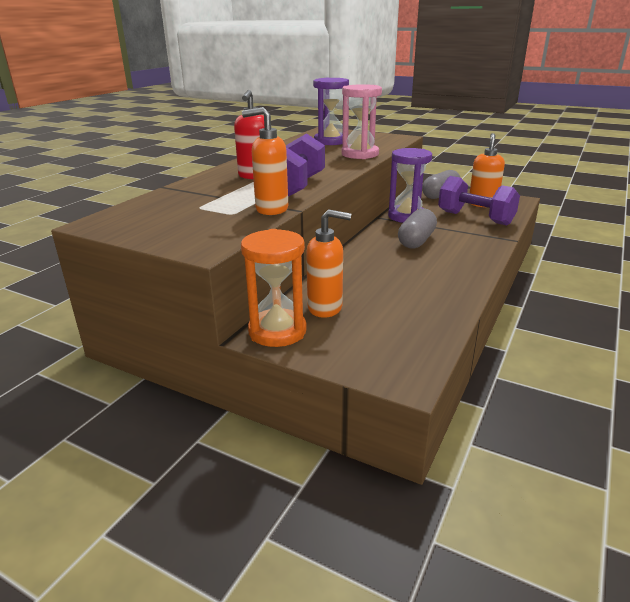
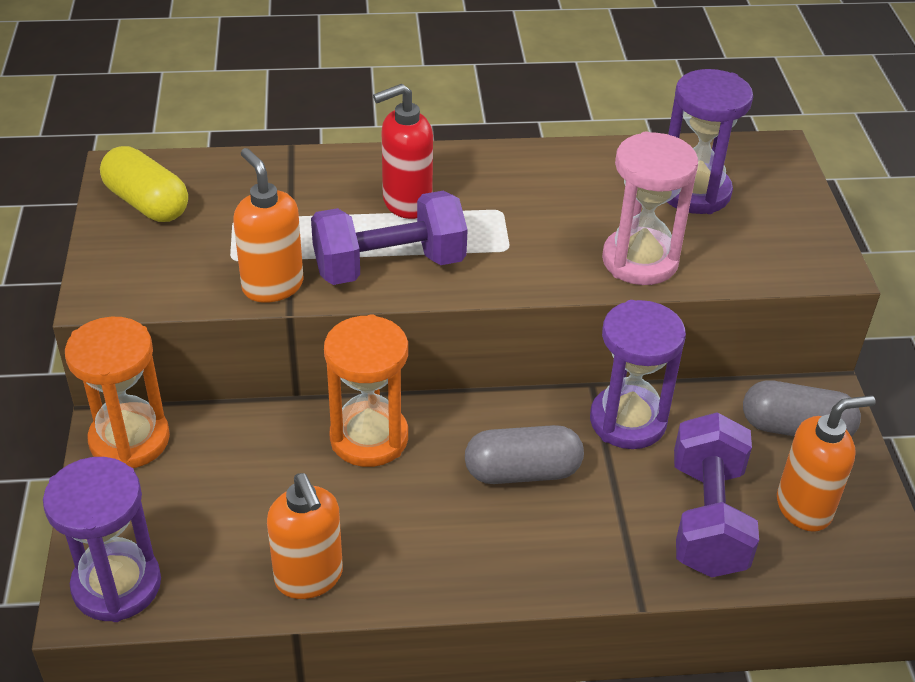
camera: 55 degrees right, 15 degrees up
(141, 223) = (147, 203): none -> yellow capsule
(325, 308) = (215, 458): orange soap dispenser -> orange soap dispenser (309, 578)
(357, 266) = (369, 438): none -> orange hourglass
(400, 364) = (117, 585): none -> purple hourglass

